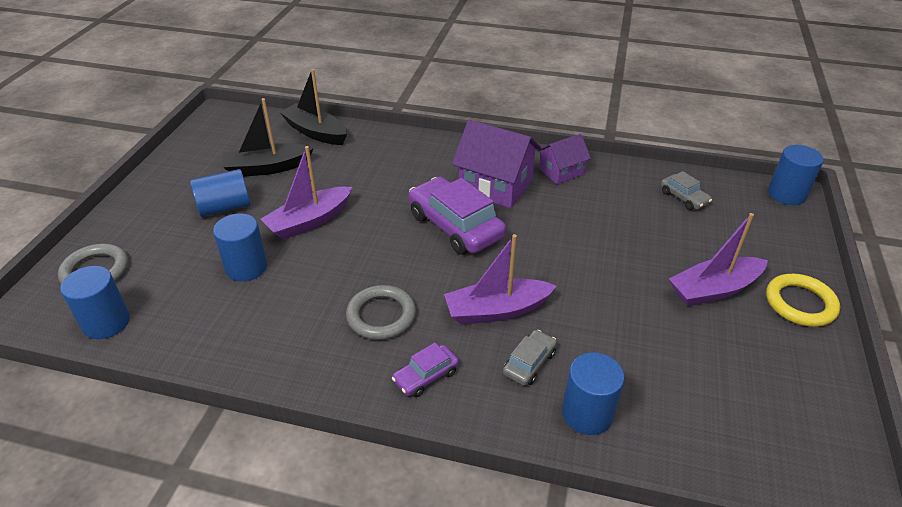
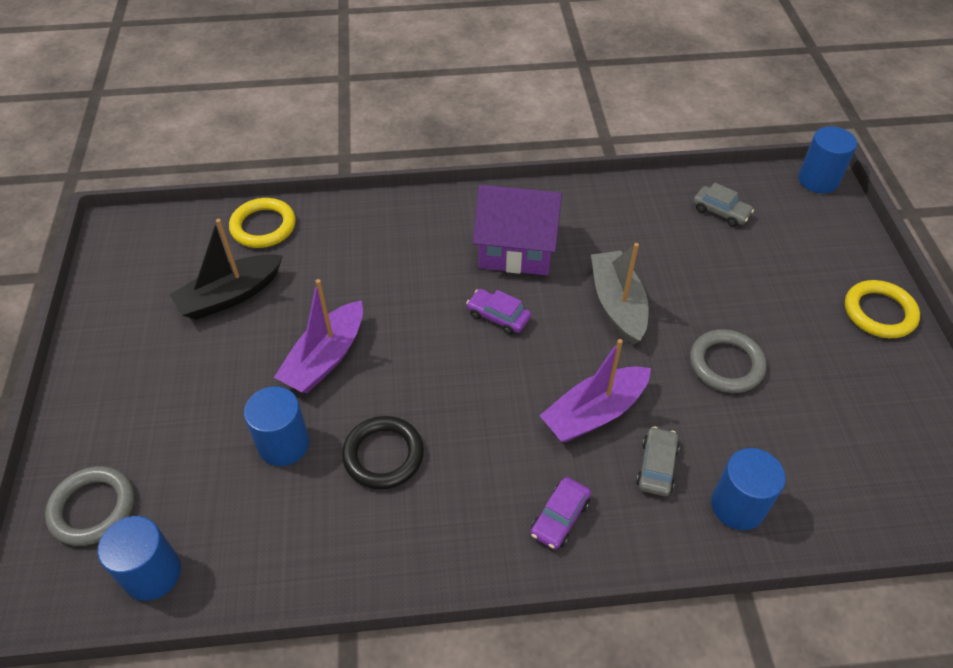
camera: 20 degrees left, 10 degrees up
(225, 207) = (208, 368): blue cylinder -> none
(313, 294) = (383, 455): none -> black ring
(316, 132) = (263, 226): black boat -> yellow ring
(381, 316) = (474, 459): grey ring -> grey ring (726, 364)
(455, 226) = (498, 316): purple car -> purple car, size x0.49
(558, 241) = (617, 304): none -> grey boat
(561, 171) = (579, 210): purple house -> none
(714, 289) = (795, 320): purple boat -> none

